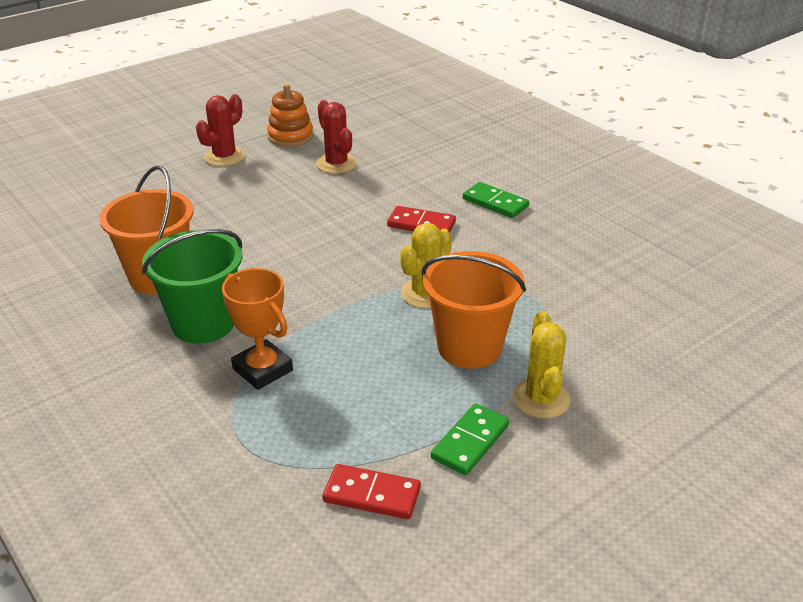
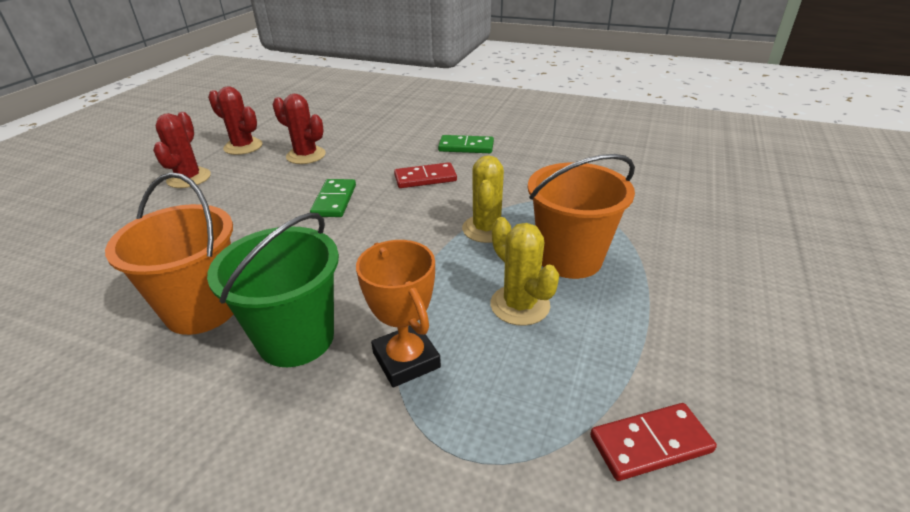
camera: 30 degrees left, 0 degrees up
(262, 369) = (406, 360): orange trophy -> orange trophy turned 45 degrees clockwise
(290, 136) = (243, 147): orange stacking toy -> red cactus
(470, 442) = (667, 341): green domino -> green domino (334, 200)
(541, 399) = (671, 277): yellow cactus -> yellow cactus (520, 305)

